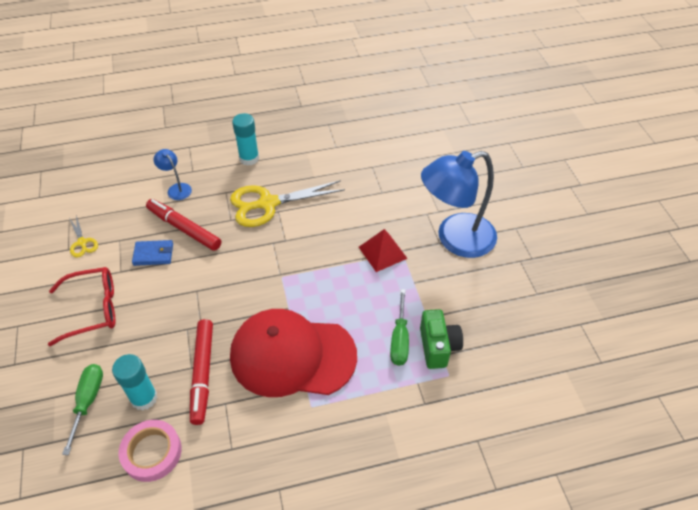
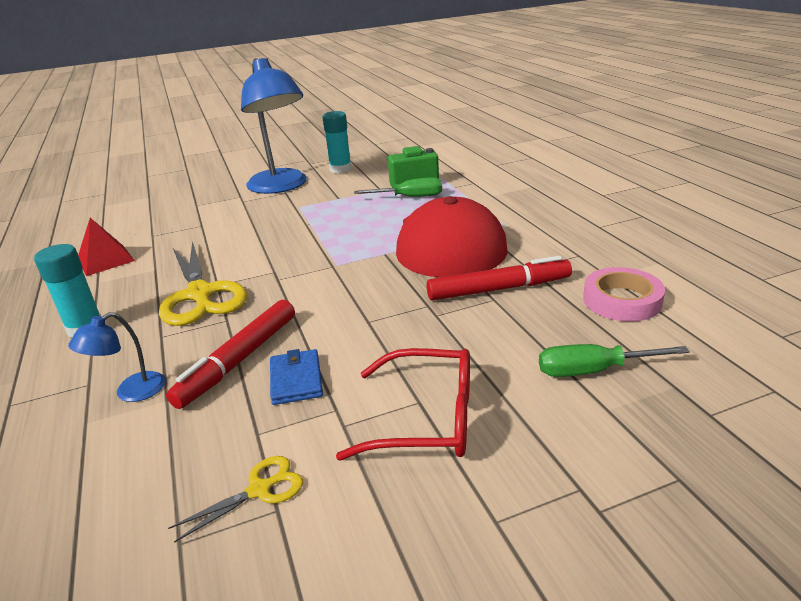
camera: 95 degrees left, 20 degrees down
(93, 309) = (426, 418): red glasses -> red glasses turned 120 degrees clockwise
(144, 398) = (557, 323): turquoise glue stick -> turquoise glue stick (340, 169)
(382, 252) = (298, 215): red pyramid -> red pyramid (105, 260)

